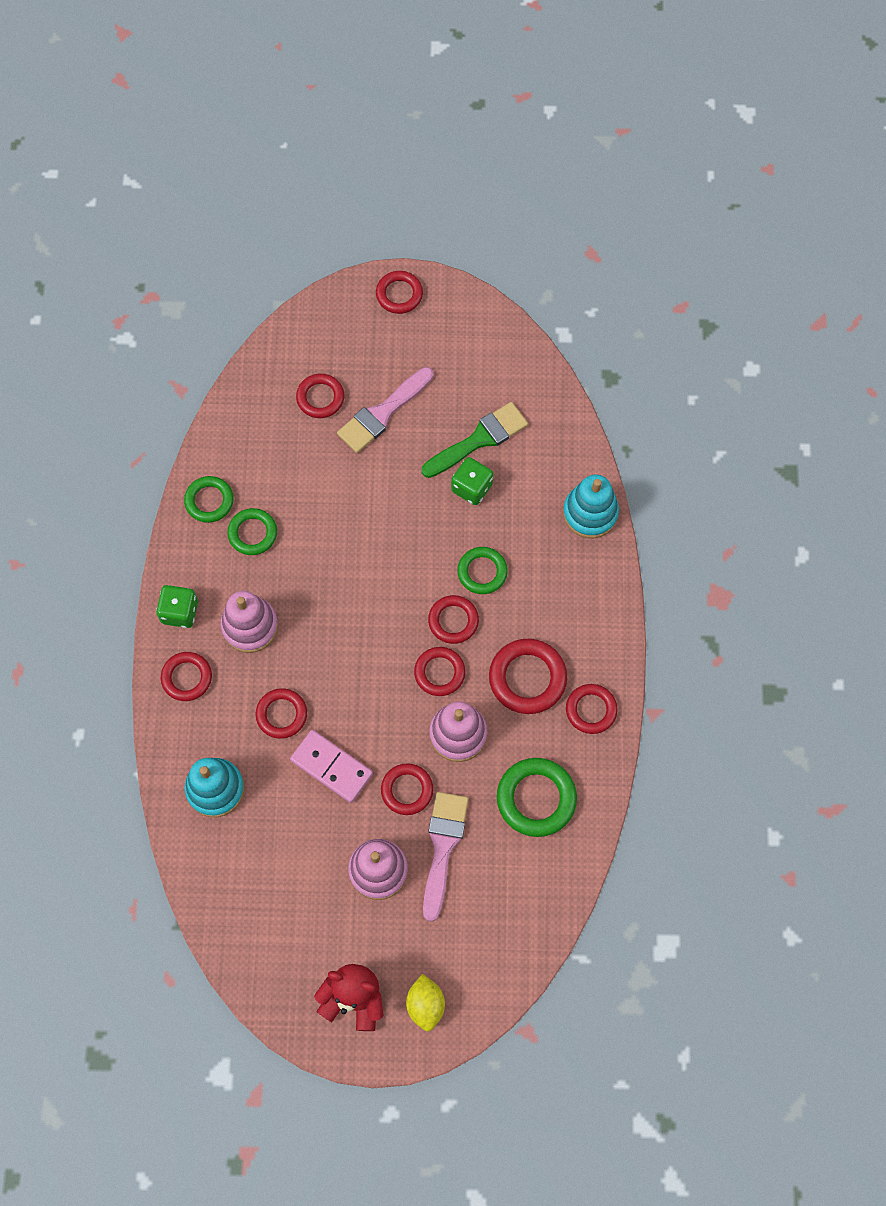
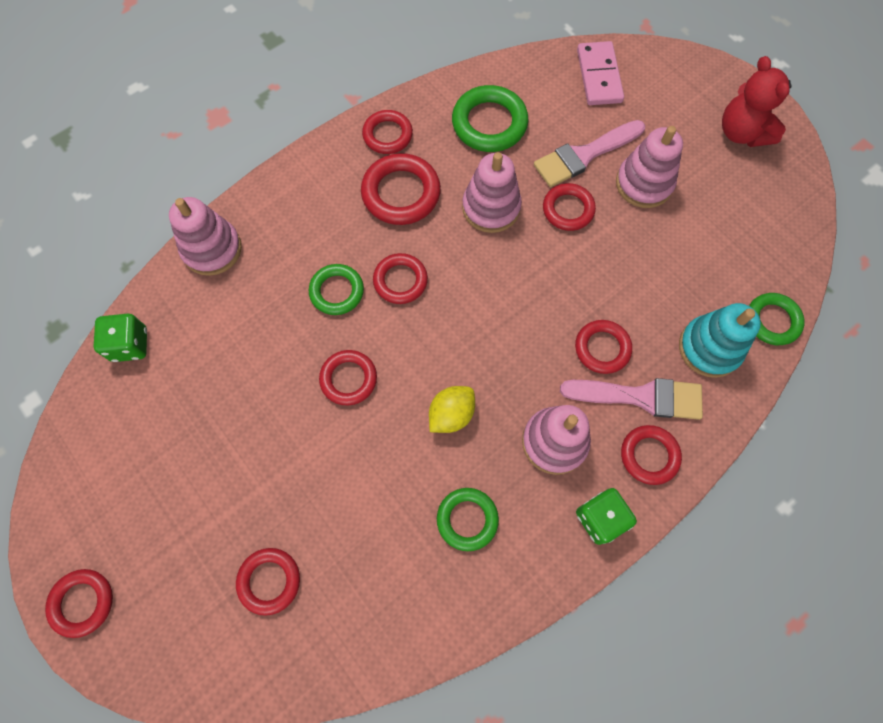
camera: 130 degrees left, 0 degrees up
(209, 501) = (471, 594): green ring -> green ring (772, 321)
(331, 767) = (604, 275): pink domino -> pink domino (599, 76)
(382, 413) = (241, 502): pink brush -> pink brush (640, 397)
(425, 1004) = (696, 89): yellow lemon -> yellow lemon (451, 414)
(439, 673) = (454, 257): red ring -> red ring (348, 379)
(471, 488) = (261, 360): green dice -> green dice (130, 345)
(479, 439) = (205, 391): green brush -> none
(590, 513) = (212, 249): turquoise stacking toy -> pink stacking toy

